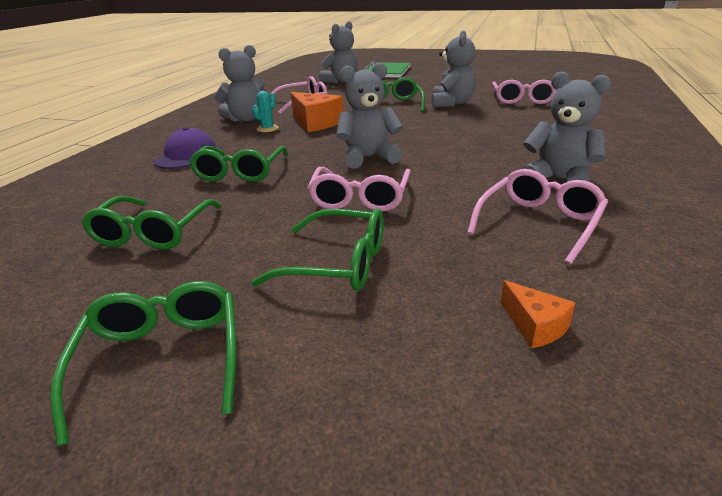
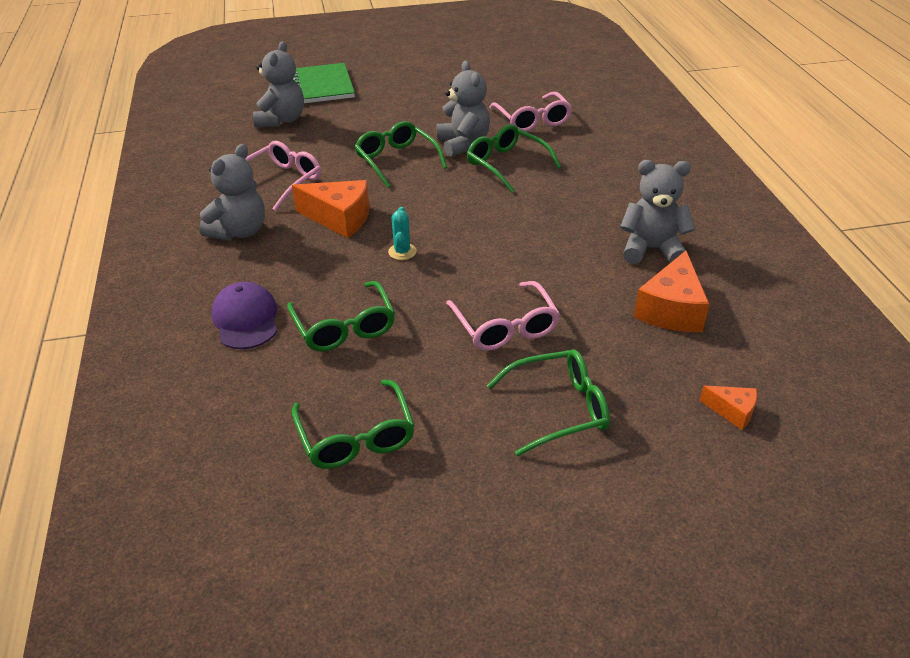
camera: 30 degrees left, 10 degrees up
(162, 360) = (523, 543): green glasses -> green glasses (506, 164)
(267, 129) = (291, 244): turquoise cactus -> turquoise cactus (402, 252)
(368, 158) = (458, 265): grey teddy bear -> none
(539, 223) = (671, 309): pink glasses -> orange cheese

